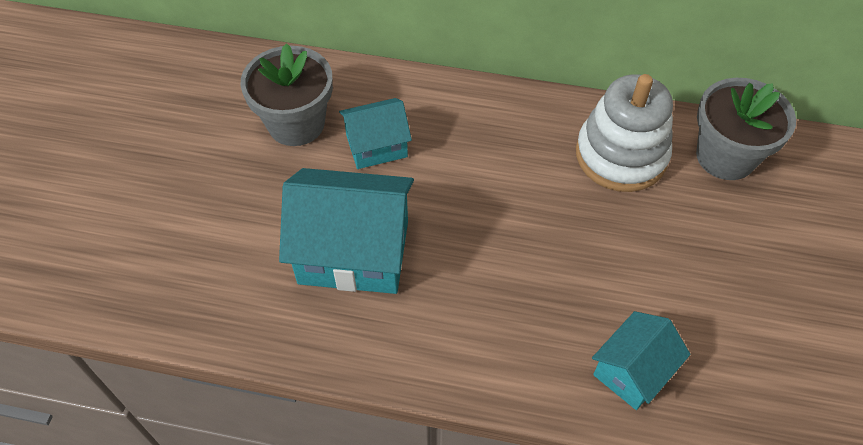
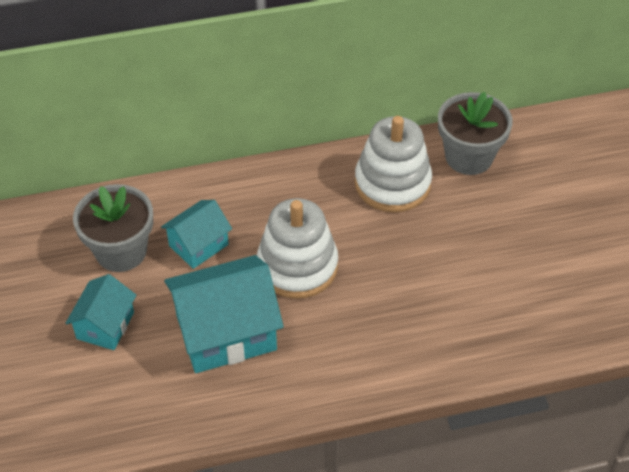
camera: 25 degrees left, 5 degrees down
(468, 208) = (297, 266): none -> white stacking toy
(632, 371) = (474, 335): turquoise house -> turquoise house (105, 325)

